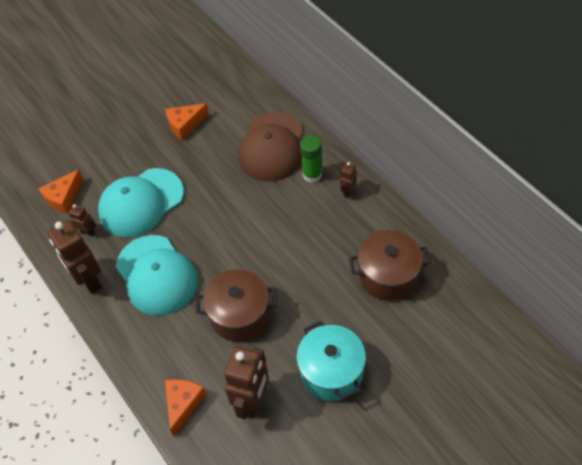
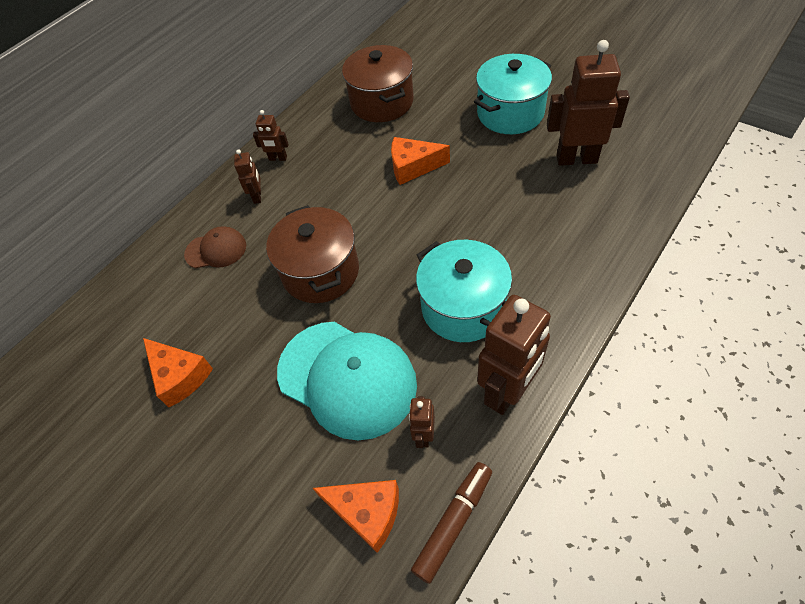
camera: 105 degrees left, 0 degrees up
(37, 233) = (453, 523): none -> brown marker
(156, 275) = (463, 307): turquoise cap -> turquoise pot
(183, 404) = (617, 214): orange cheese -> orange cheese (413, 167)
(239, 315) = (481, 202): brown pot -> brown pot (320, 272)
(272, 147) = (216, 250): brown cap -> brown cap, size x0.50
(312, 175) = (257, 196): green glue stick -> brown robot

